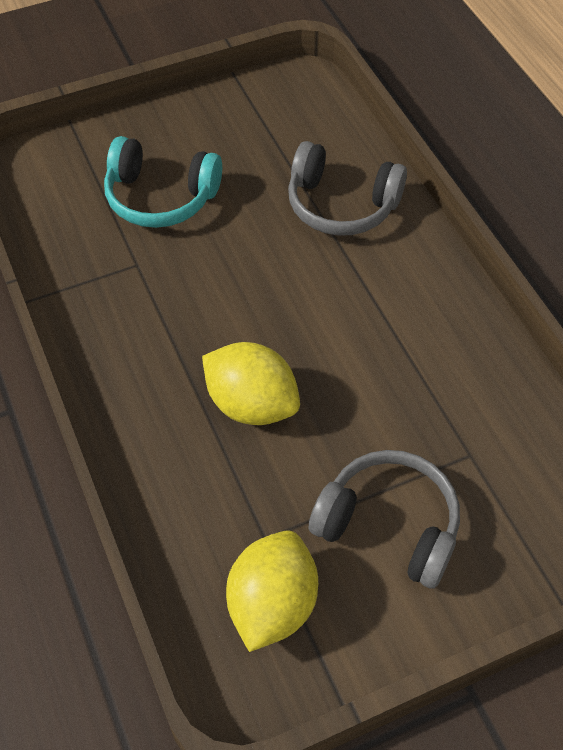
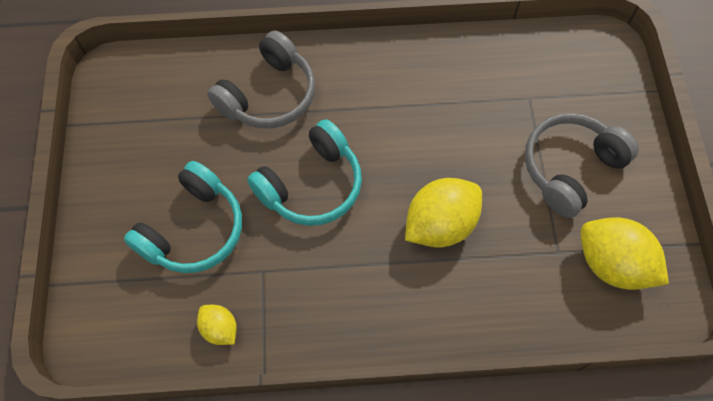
camera: 70 degrees left, 10 degrees up
(65, 251) = (220, 329): none -> yellow lemon
(250, 274) = (311, 185): none -> turquoise headphones

